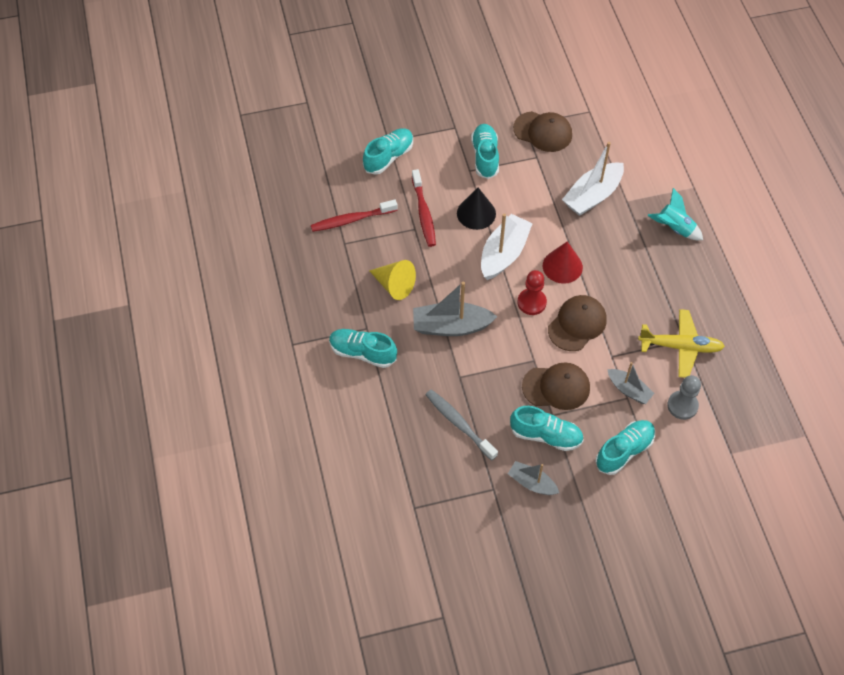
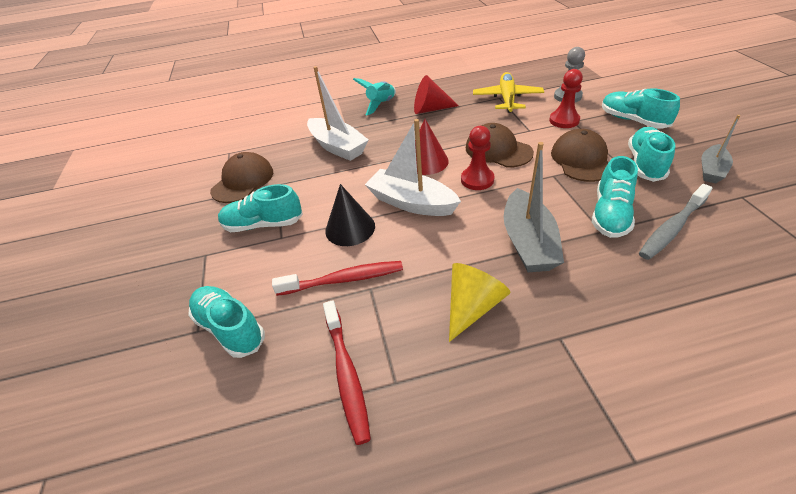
camera: 85 degrees left, 15 degrees down
(362, 352) = (608, 340): turquoise shoe -> turquoise shoe (610, 214)
(629, 390) = (564, 120): grey boat -> red pawn
(661, 273) = (430, 109): none -> red cone

